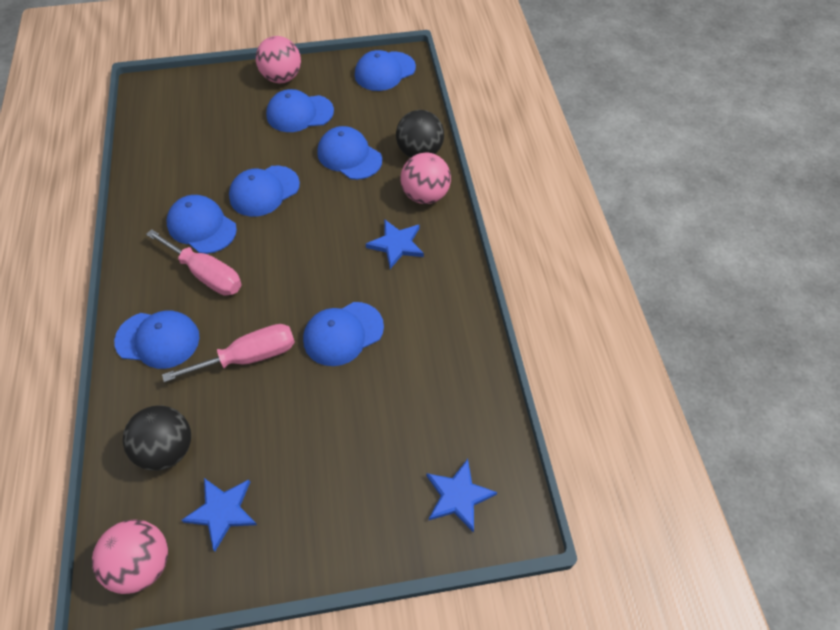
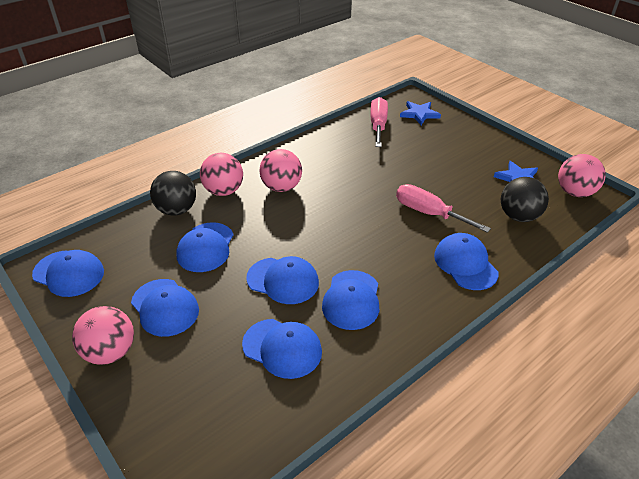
camera: 120 degrees left, 15 degrees down
(206, 274) = (392, 269): pink screwdriver -> pink screwdriver (378, 125)
(343, 334) = (372, 182): blue cap -> blue cap (282, 348)
(396, 244) = (281, 187): blue star -> pink ball

